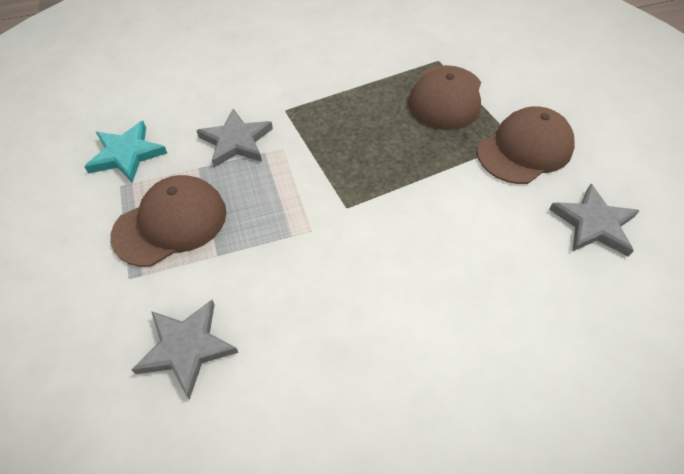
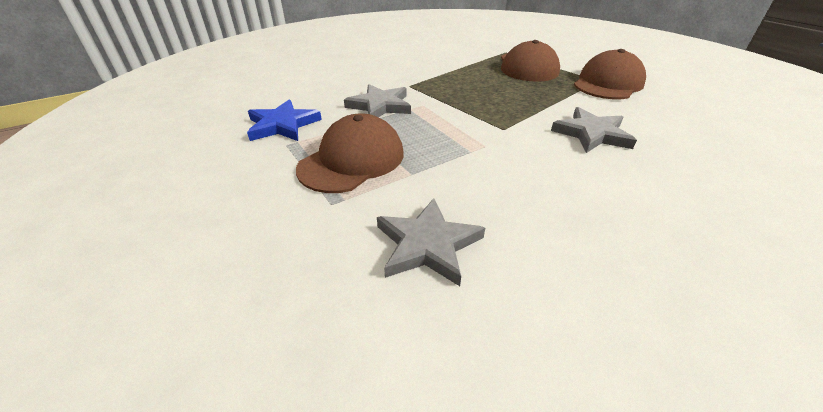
camera: 15 degrees left, 15 degrees down
(127, 154) = (283, 125): turquoise star -> blue star
(593, 224) = (695, 111): grey star -> grey star (591, 134)

